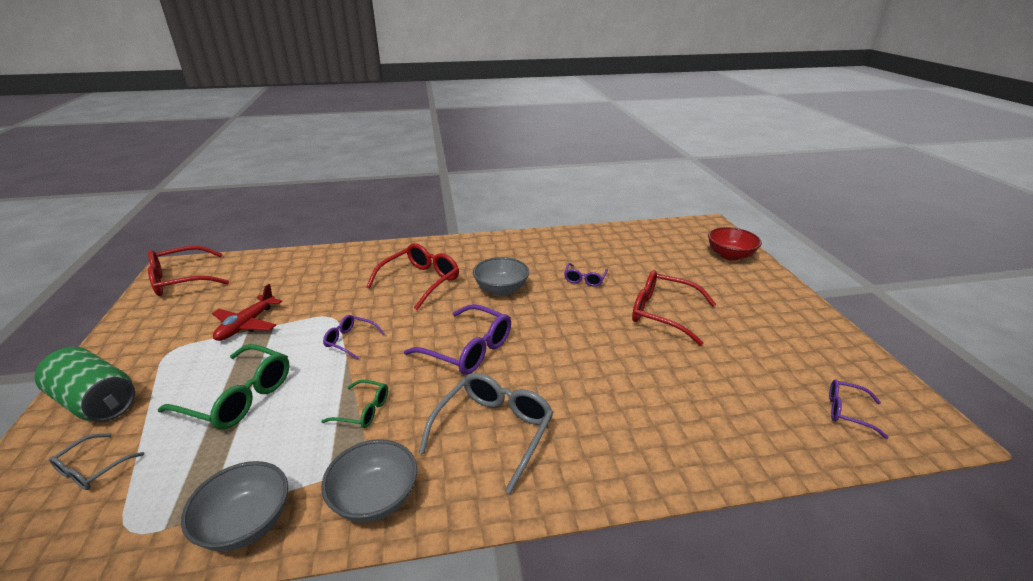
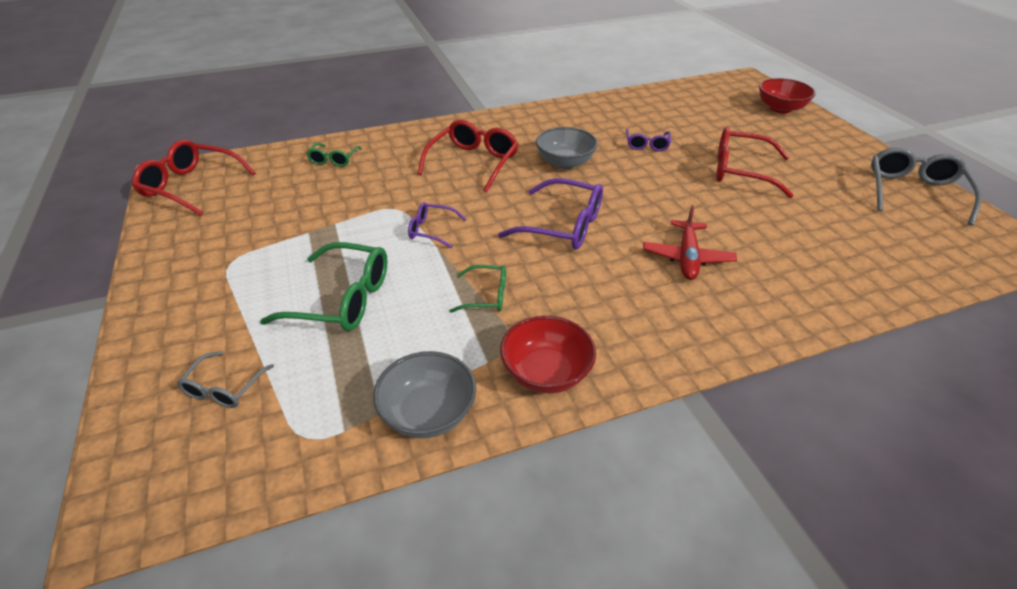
camera: 10 degrees left, 10 degrees up
(96, 402) = (180, 323): green can -> none
(182, 280) = (191, 186): red glasses -> red glasses turned 60 degrees clockwise
(247, 324) = (303, 226): red plane -> red plane (687, 257)
(306, 268) = (334, 159): none -> green glasses
(375, 498) = (546, 373): grey bowl -> red bowl
(494, 431) = (630, 298): grey glasses -> grey glasses (913, 192)
(847, 411) = (945, 242): purple glasses -> none

